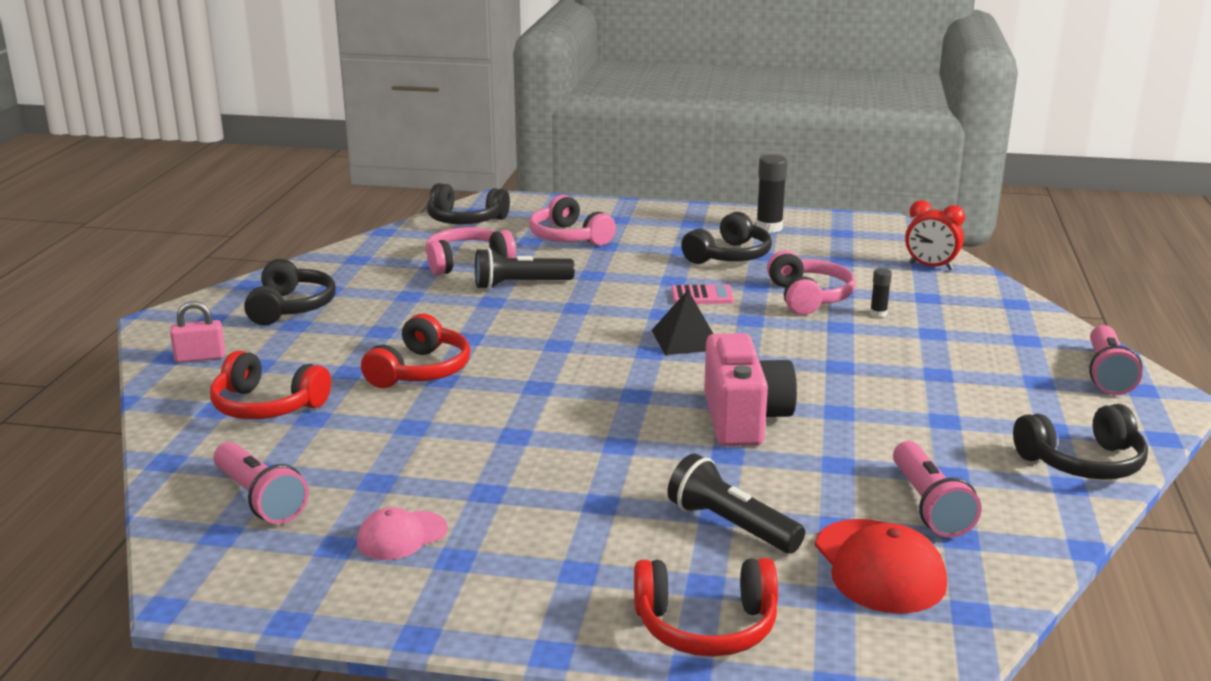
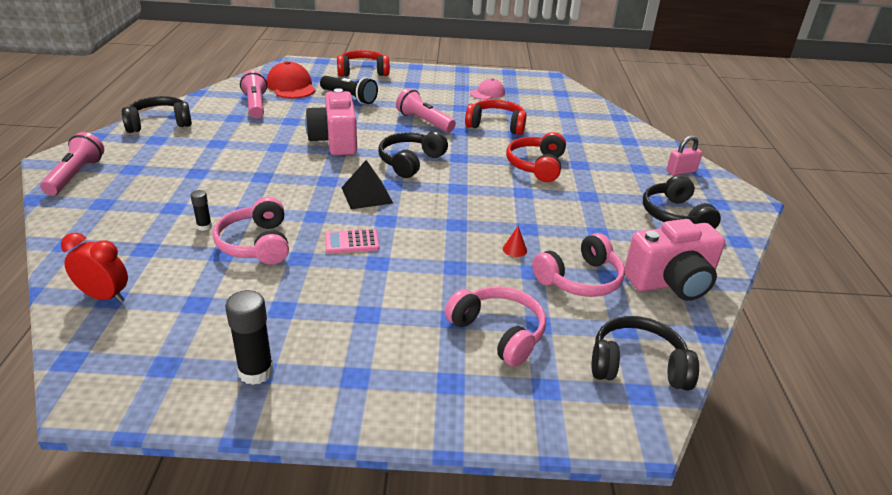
camera: 170 degrees right, 10 degrees up
(260, 499) = (558, 104): pink flashlight -> pink flashlight (424, 122)
(267, 406) = (603, 143): red headphones -> red headphones (496, 125)
(376, 258) = (671, 283): none -> pink camera
(519, 285) = (514, 249): black flashlight -> red cone
(729, 256) = (318, 305): black headphones -> black headphones (410, 162)

